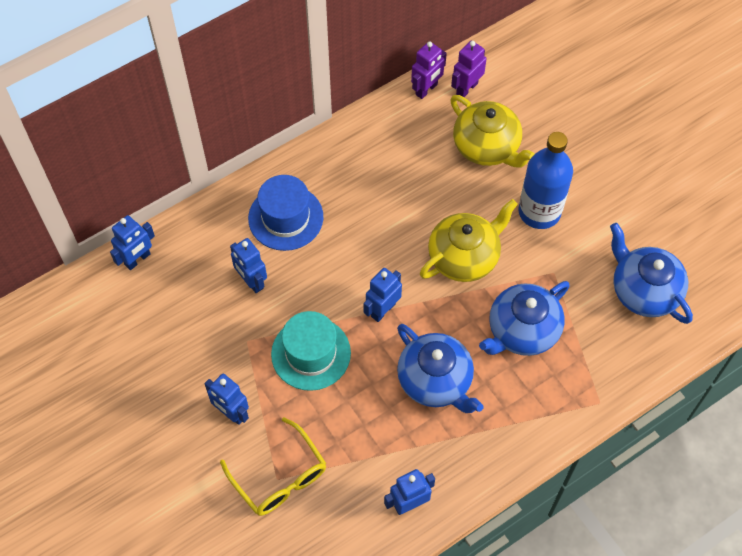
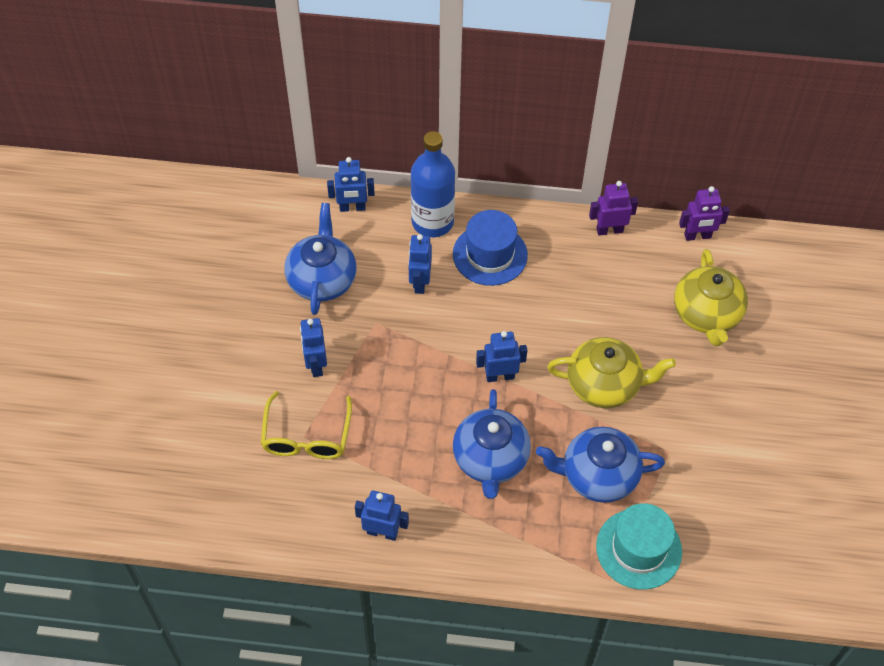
camera: 40 degrees right, 5 degrees down
(311, 353) = (414, 366): turquoise hat -> turquoise hat (638, 549)
(466, 88) = (733, 258): purple robot -> purple robot (609, 230)
(539, 212) = (703, 395): blue bottle -> blue bottle (432, 222)
(644, 291) = (735, 523): blue teapot -> blue teapot (322, 279)

